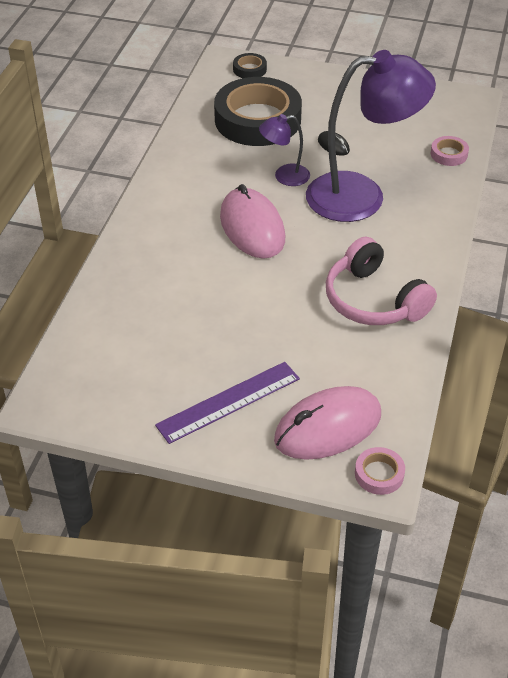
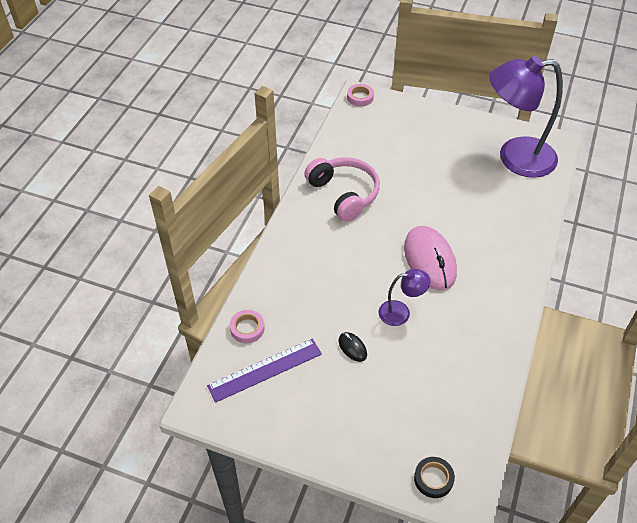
camera: 175 degrees left, 5 degrees up
(228, 402) = (443, 137): purple ruler -> purple ruler (265, 370)
(257, 119) = (424, 390): black tape -> none
(328, 427) = (385, 120): pink mouse -> none
(361, 196) = (336, 286): purple lamp -> purple lamp (515, 158)

